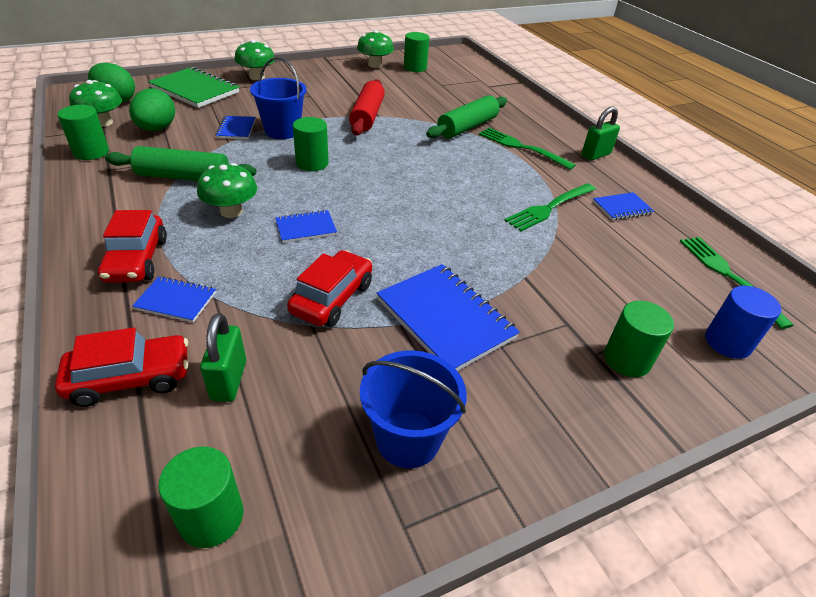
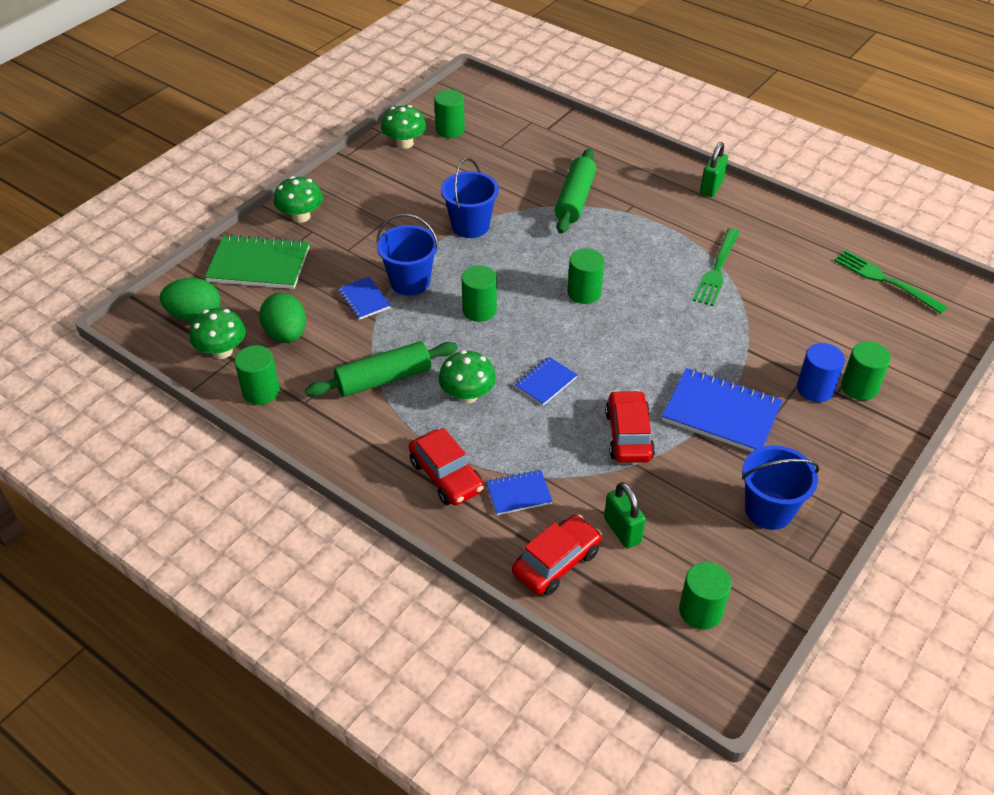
camera: 25 degrees left, 5 degrees up
(367, 116) = (470, 226): red rolling pin -> blue bucket
(410, 182) = (584, 293): none -> green cylinder
(522, 147) = (643, 206): green fork -> none
(622, 208) = (771, 243): blue notebook -> none
(727, 342) = (913, 342): blue cylinder -> blue cylinder (815, 389)

